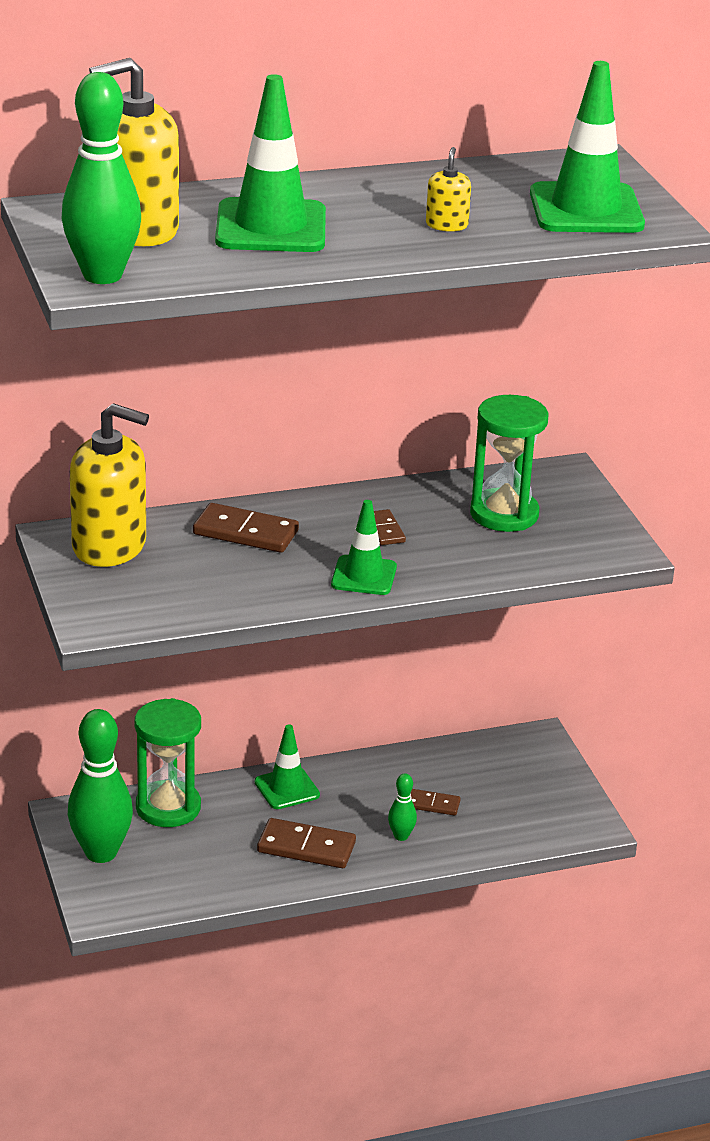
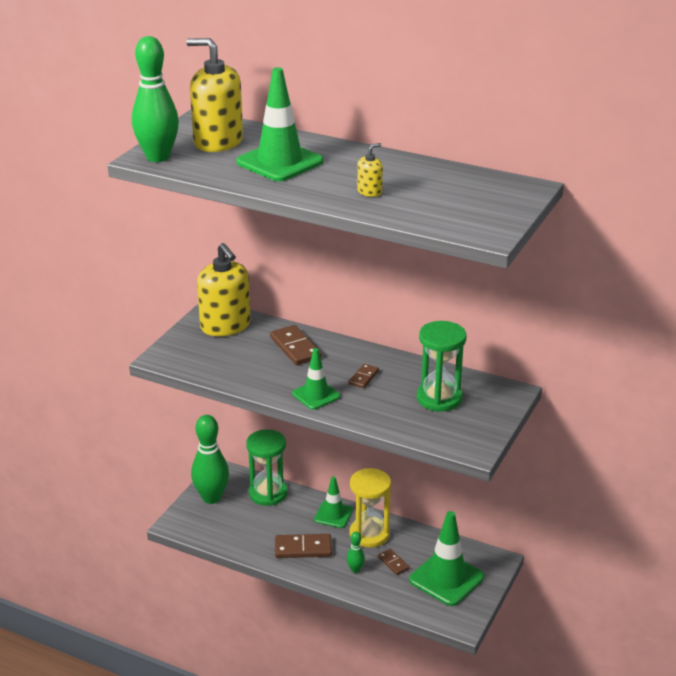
camera: 45 degrees right, 0 degrees up
(306, 847) = (303, 548): brown domino -> brown domino turned 60 degrees counterclockwise
(361, 787) = (369, 534): none -> yellow hourglass
(586, 209) = (464, 210): green traffic cone -> green traffic cone (446, 578)

